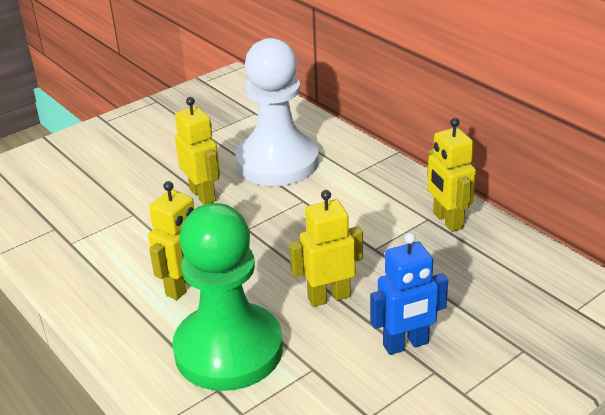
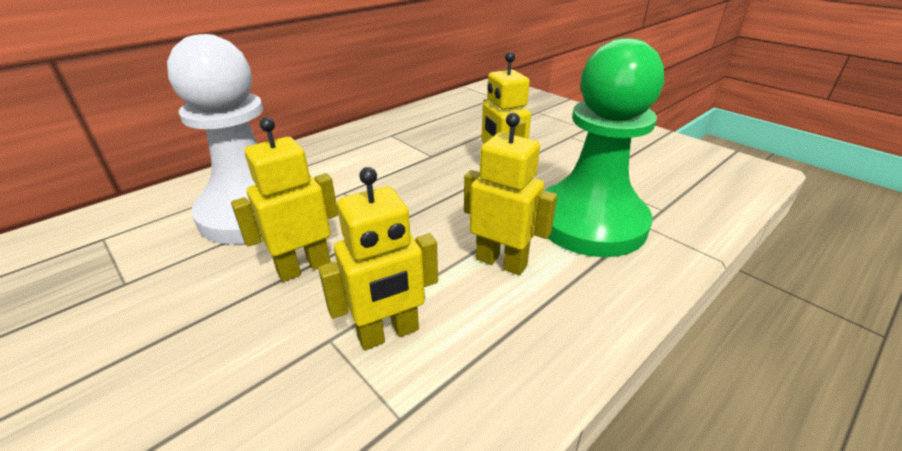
camera: 95 degrees left, 0 degrees up
(406, 344) = (548, 144): blue robot -> none
(447, 220) = (396, 128): yellow robot -> yellow robot (388, 333)

